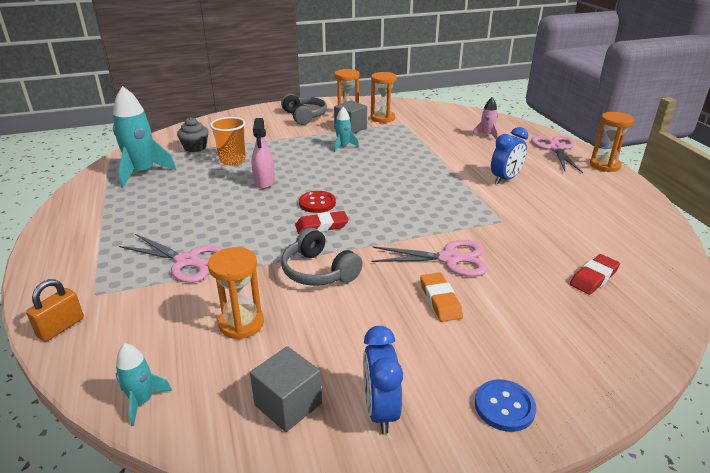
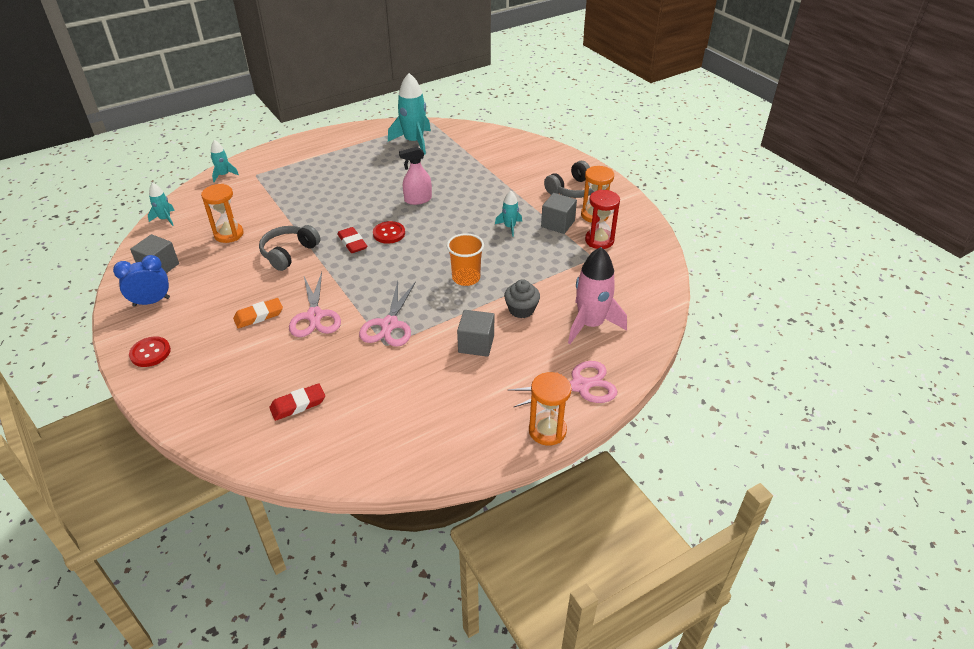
camera: 75 degrees right, 10 degrees up
(61, 327) = (224, 175): orange padlock -> turquoise rocket
(187, 261) = (294, 196): pink scissors -> pink scissors (389, 325)
(195, 147) = (469, 151): grey cupcake -> grey cupcake (521, 309)
(232, 160) = (452, 175): orange cup -> orange cup (466, 278)
(382, 118) = (599, 240): orange hourglass -> red hourglass
(486, 135) = (591, 324): pink rocket -> pink rocket, size x1.94
(504, 407) = (150, 353): blue button -> red button
(505, 179) = (476, 344): blue clock -> grey cube
(593, 277) = (298, 404): red eraser -> red eraser turned 60 degrees counterclockwise

